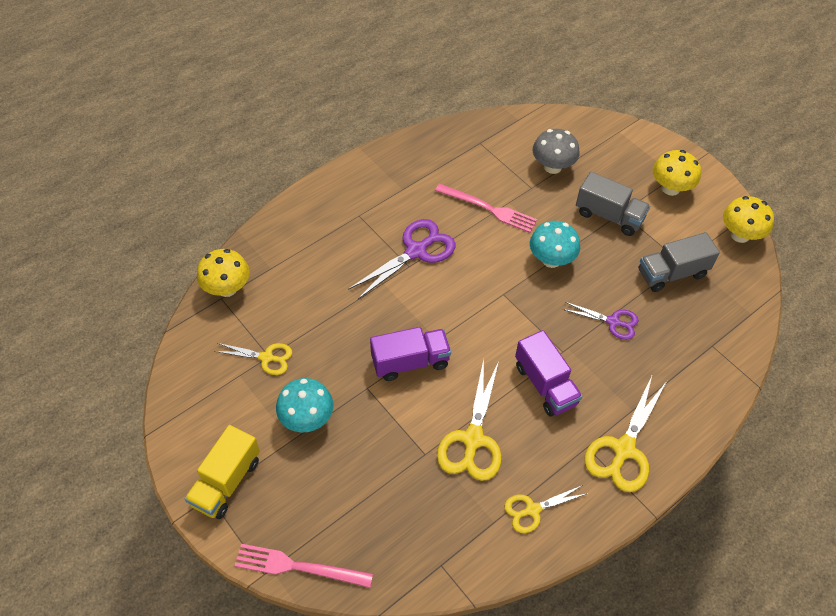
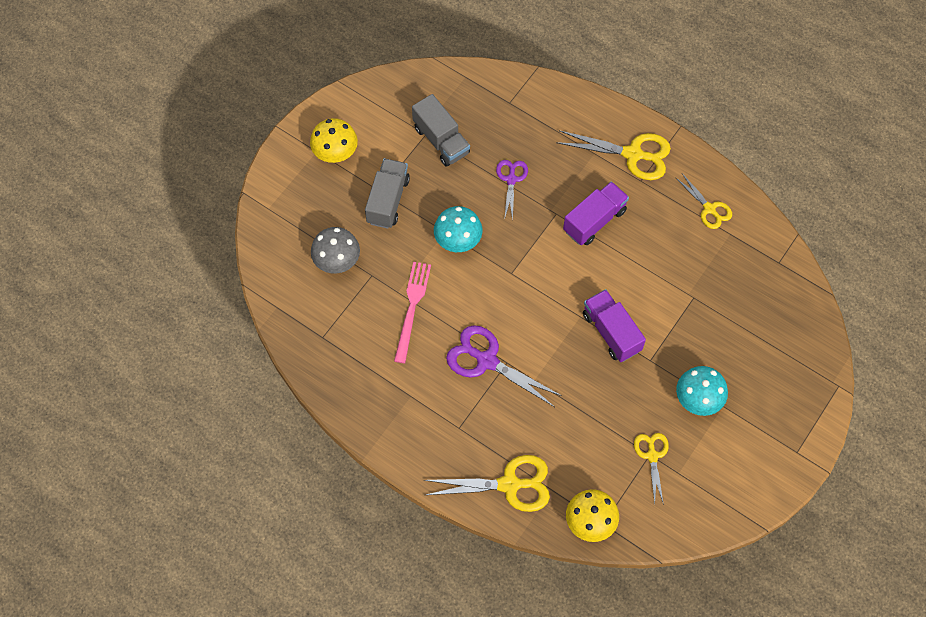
camera: 105 degrees left, 10 degrees up
(226, 482) = (779, 443): yellow truck -> none
(298, 567) = (823, 362): pink fork -> none
(473, 439) = (666, 264): yellow scissors -> yellow scissors (509, 484)
(740, 235) = (377, 91): yellow mushroom -> none

